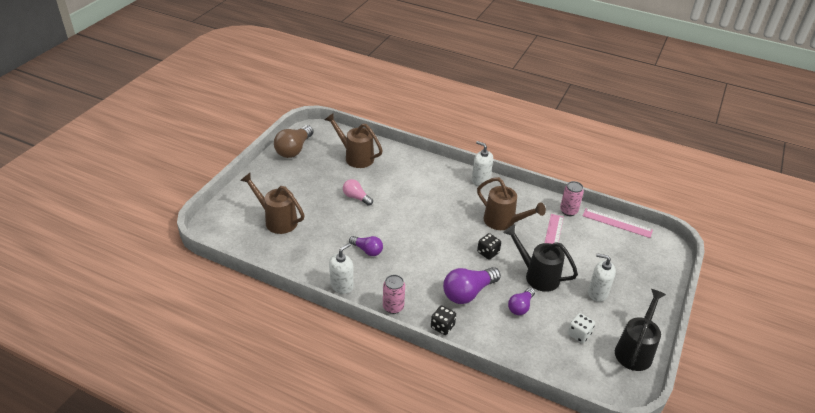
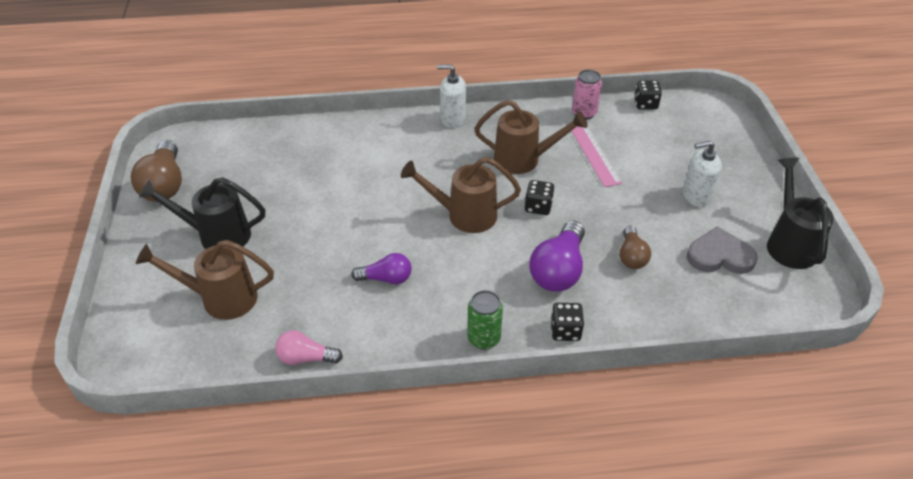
camera: 30 degrees left, 5 degrees up
(341, 286) = (392, 346): white soap dispenser -> none
(355, 157) = (265, 157): brown watering can -> brown watering can (464, 215)
(356, 197) = (311, 213): pink light bulb -> pink light bulb (306, 358)
(393, 307) = (484, 338): pink can -> green can
(520, 307) = (631, 256): purple light bulb -> brown light bulb
(537, 276) = (617, 208): black watering can -> black watering can (217, 235)
(579, 334) = (719, 256): white dice -> grey heart
(617, 223) = (645, 104): pink ruler -> black dice

